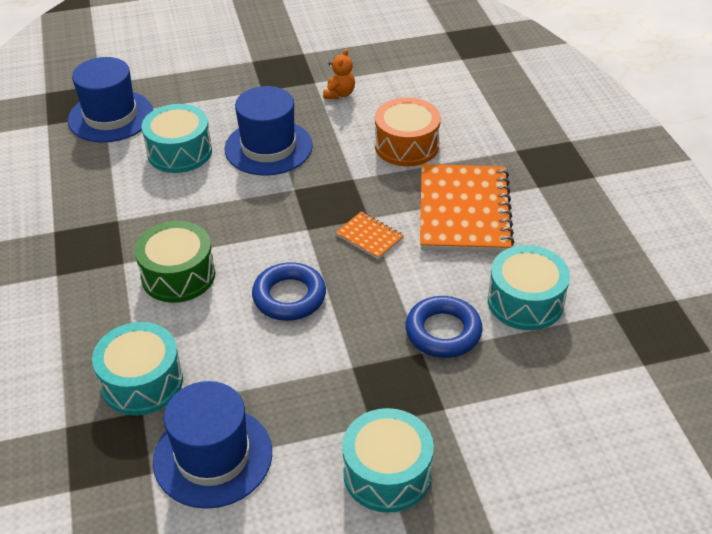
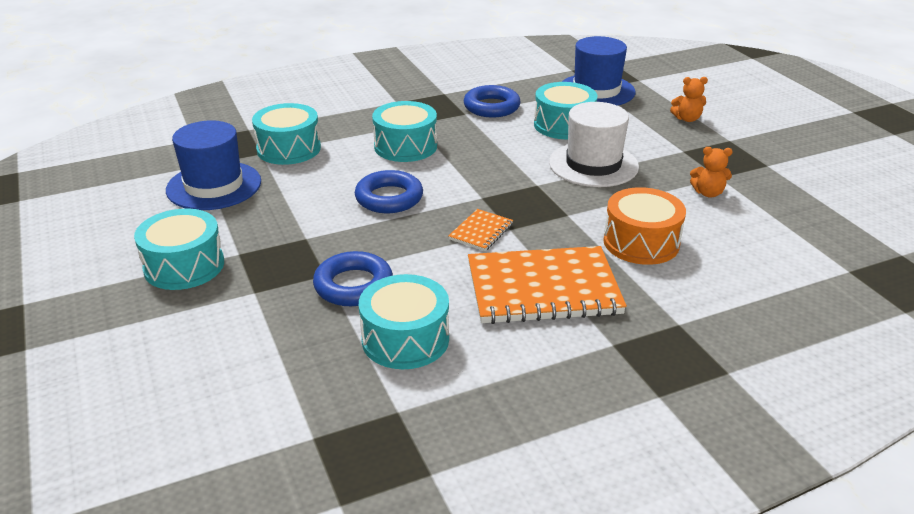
camera: 80 degrees right, 10 degrees down
(111, 197) = (491, 107): none -> blue ring
(178, 275) = (405, 146): green drum -> turquoise drum
(201, 74) = (687, 119): none -> orange teddy bear
(268, 147) = (593, 164): blue hat -> white hat

